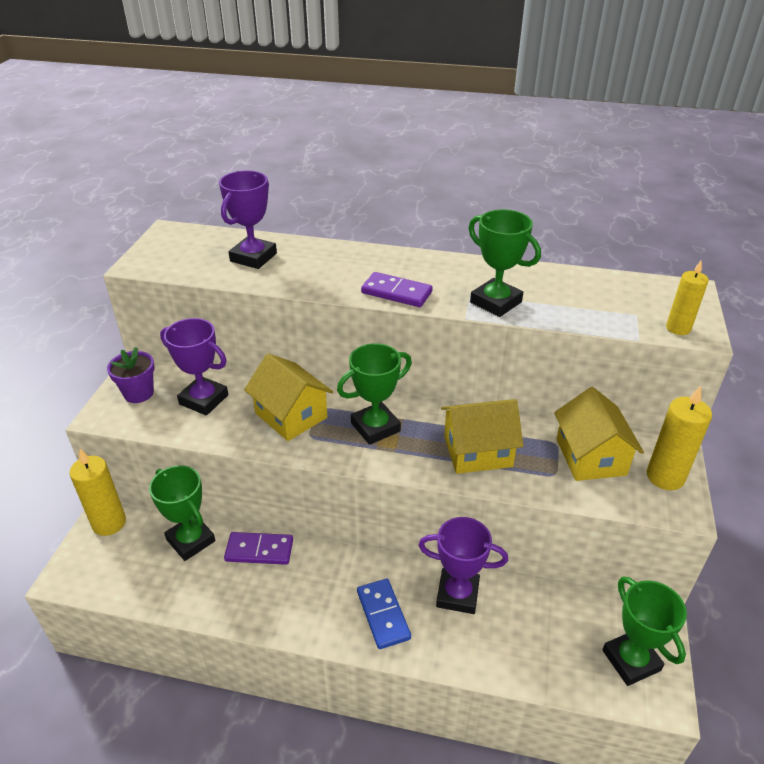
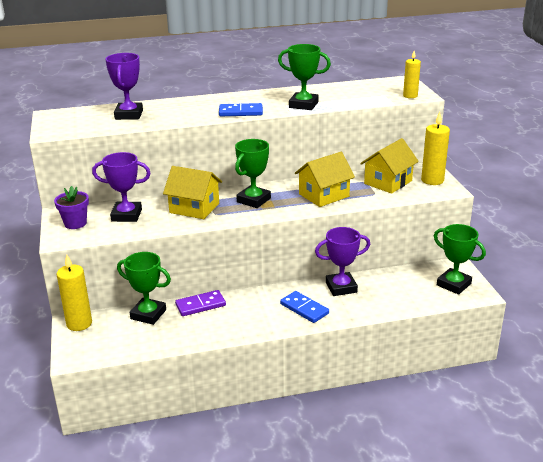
camera: 25 degrees left, 10 degrees down
(396, 292) = (241, 112): purple domino -> blue domino
(590, 457) = (388, 182): yellow house -> yellow house turned 75 degrees clockwise

